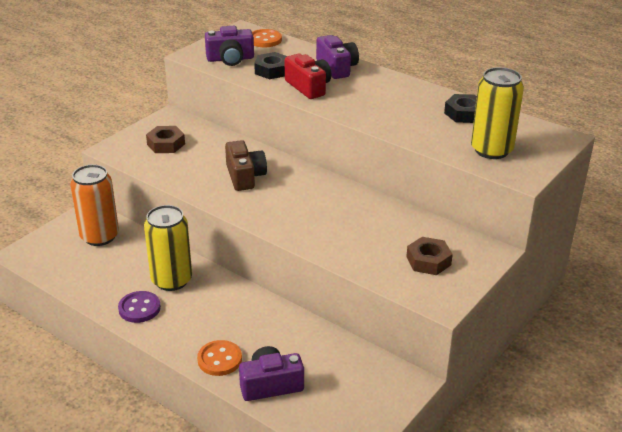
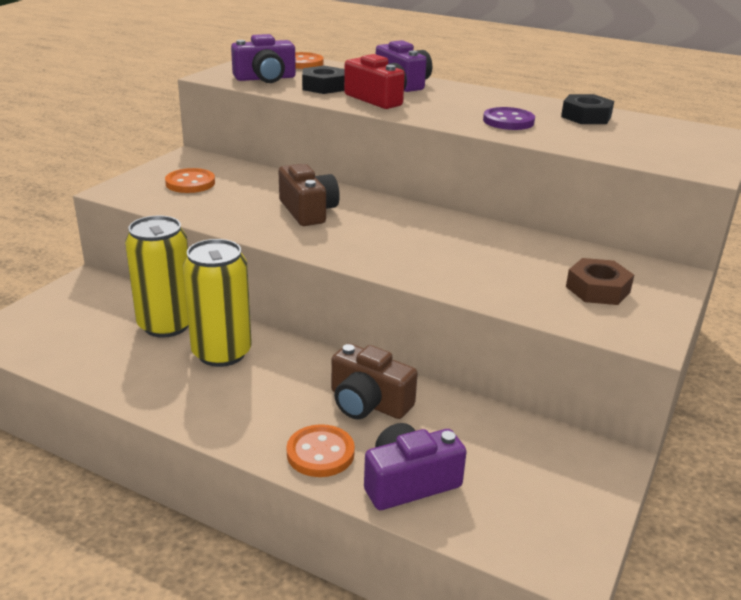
camera: 10 degrees left, 5 degrees down
(99, 236) = (106, 306): orange can -> none
(139, 308) = (181, 393): purple button -> purple button (508, 121)
(166, 144) = (190, 183): brown nut -> orange button
(261, 326) = (368, 403): none -> brown camera
(491, 150) = (645, 147): yellow can -> yellow can (166, 325)

